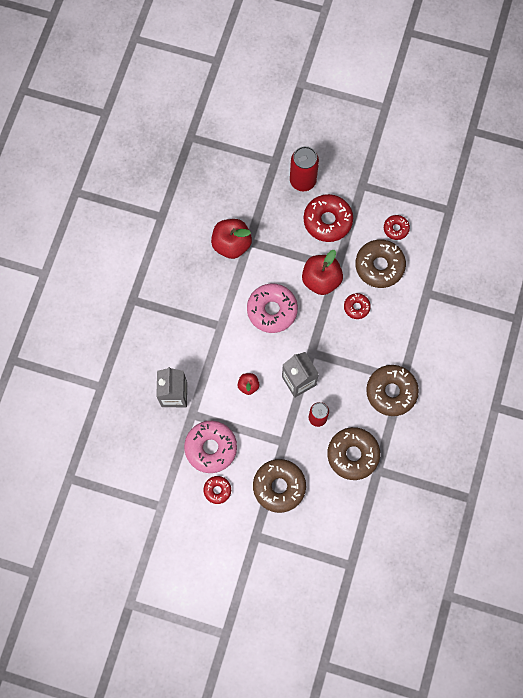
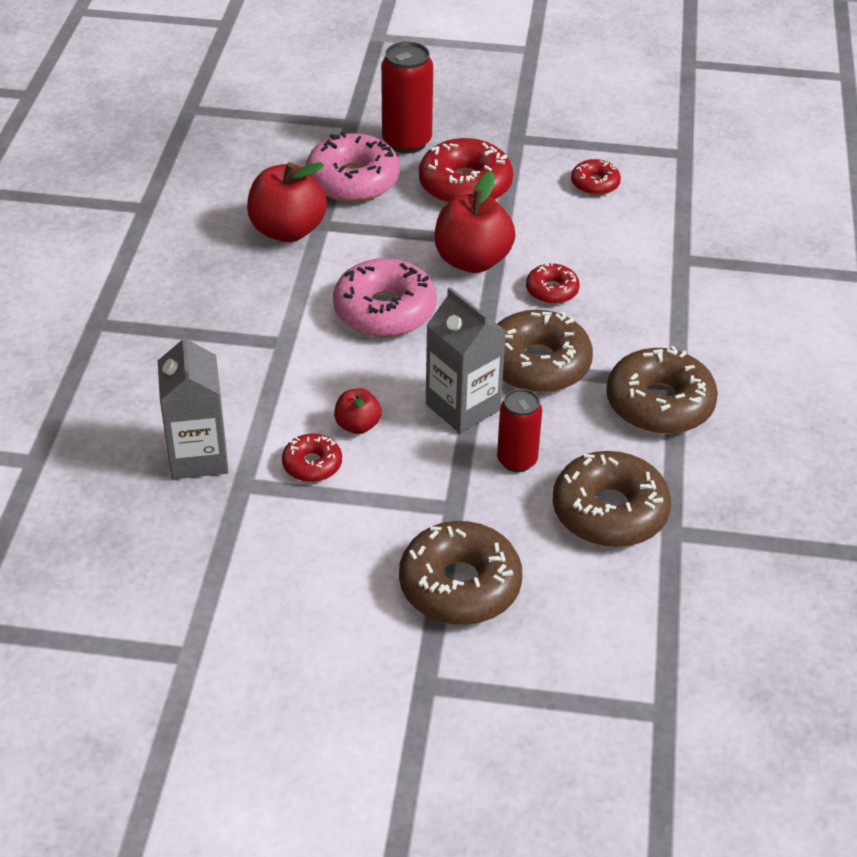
camera: 10 degrees left, 30 degrees down
(211, 448) = (292, 536): pink donut -> pink donut (353, 180)
(217, 490) = (318, 609): red donut -> red donut (312, 464)
(379, 266) = (579, 233): brown donut -> brown donut (537, 364)

